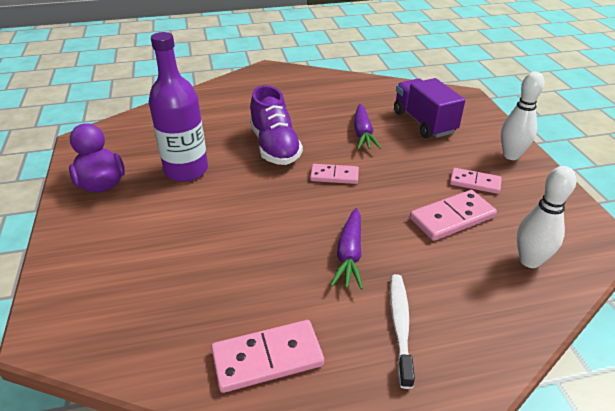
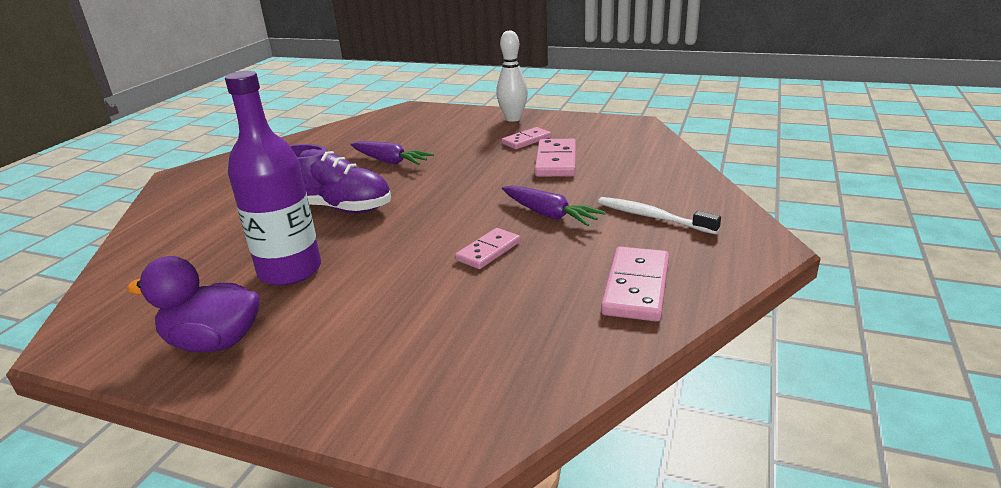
camera: 55 degrees left, 10 degrees down
(334, 176) = (432, 191): pink domino -> pink domino (488, 251)
(424, 122) = (419, 133): purple truck -> none
(529, 261) = (633, 151): white bowling pin -> none

